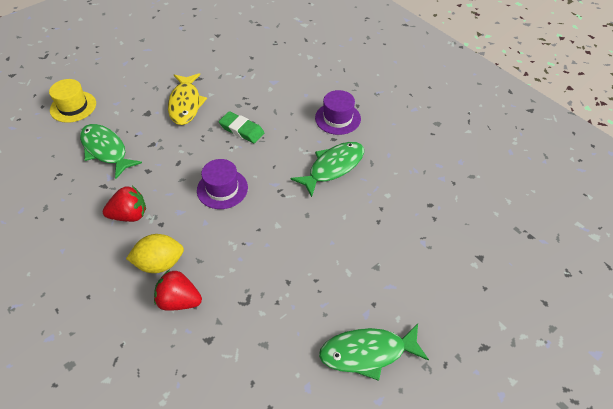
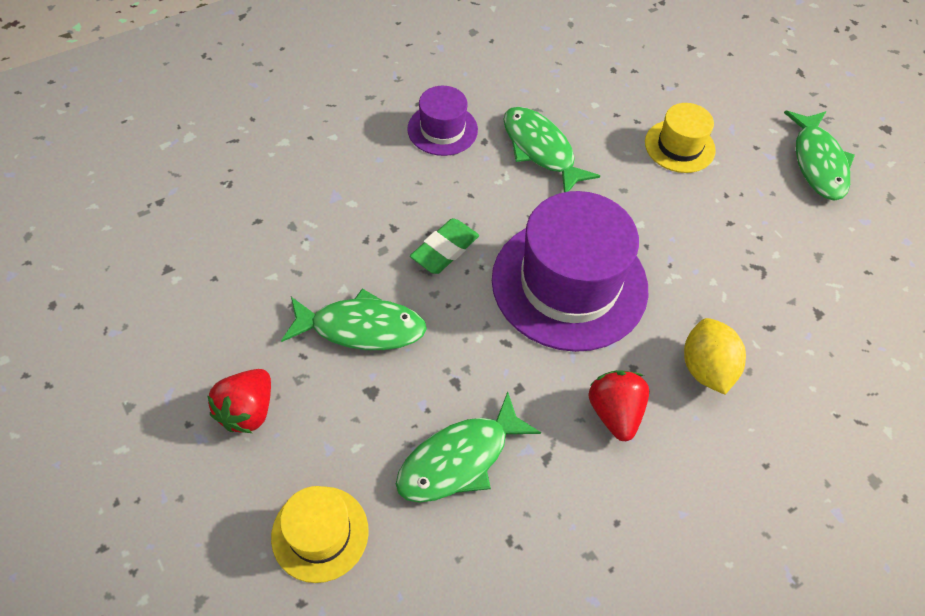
camera: 85 degrees left, 5 degrees up
(179, 300) = (765, 344): red strawberry -> red strawberry (248, 411)
(185, 104) = (361, 328): yellow fish -> green fish
(222, 189) = (569, 283): purple hat -> purple hat, size x1.96
(359, 249) = (679, 146): none -> yellow hat

